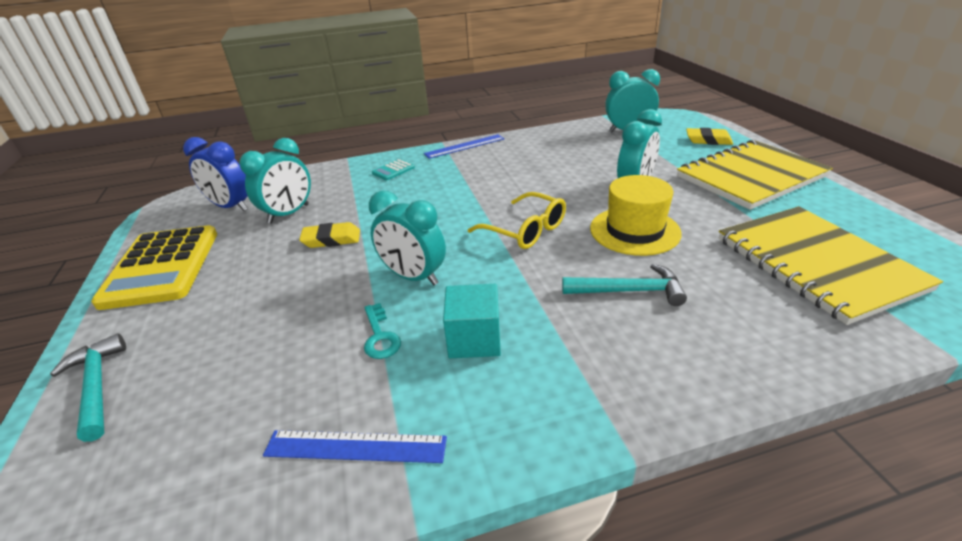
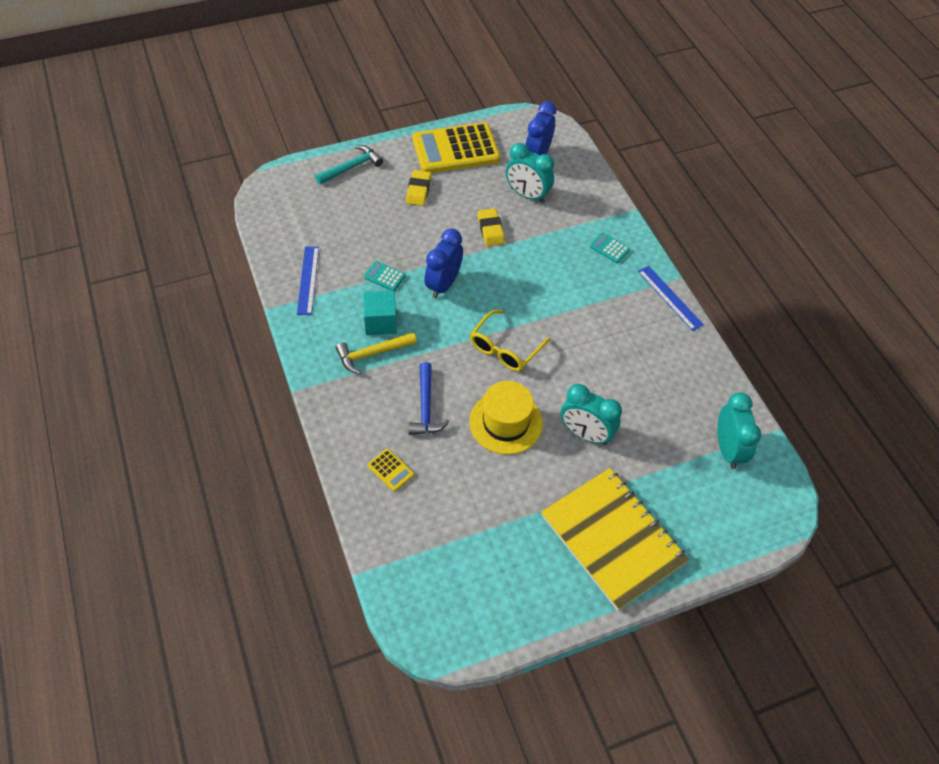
camera: 80 degrees right, 20 degrees up
(380, 336) = (384, 276): turquoise key -> turquoise calculator
(413, 277) = (443, 284): turquoise clock -> blue clock
(538, 347) = (372, 354): none -> yellow hammer
(628, 291) = (425, 407): turquoise hammer -> blue hammer
(708, 140) = (706, 525): yellow eraser -> yellow eraser (418, 190)
(750, 323) = (390, 470): none -> yellow calculator
(816, 263) = (458, 536): yellow notebook -> none

